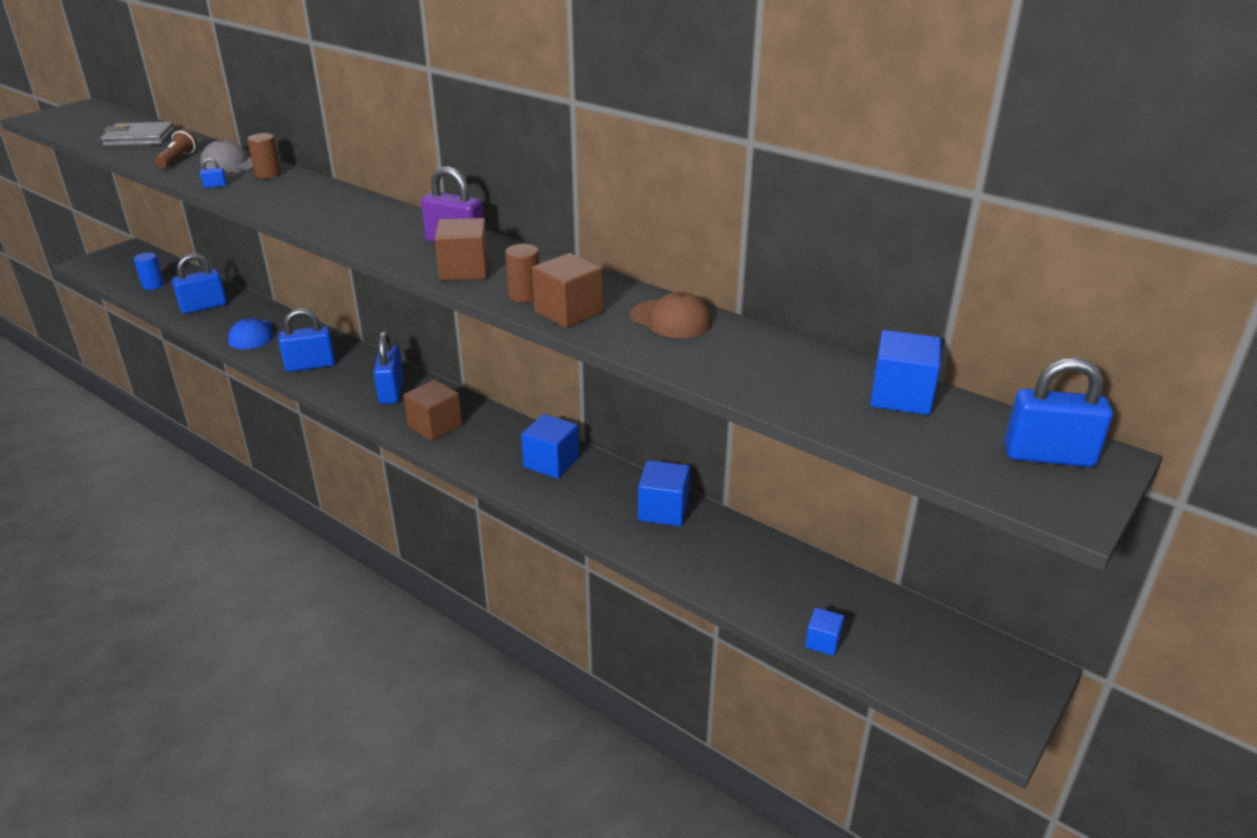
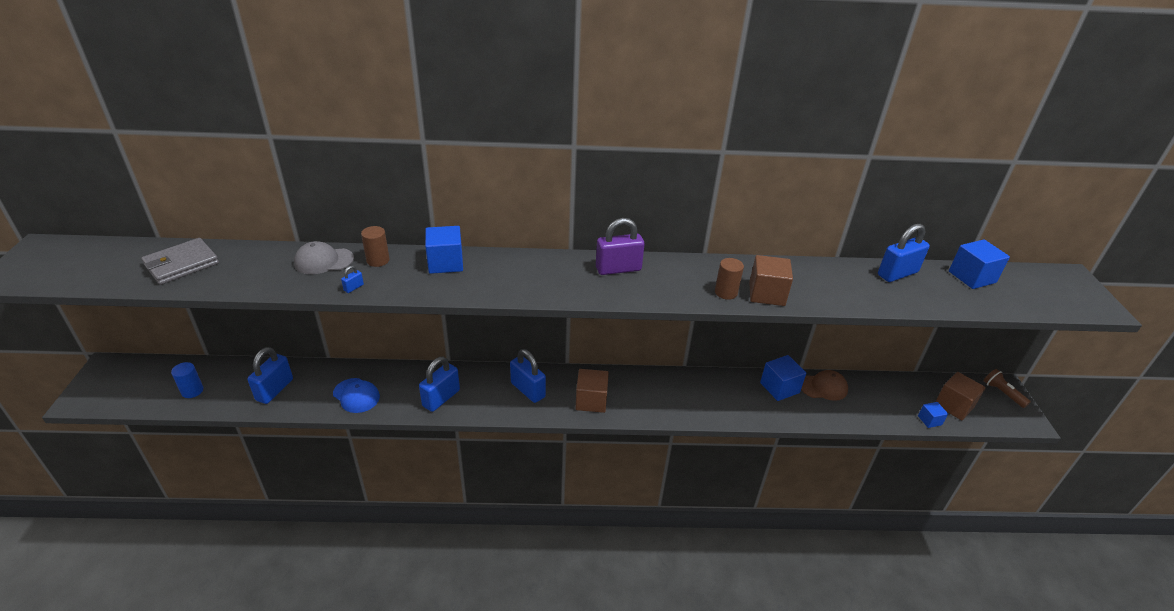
camera: 40 degrees left, 5 degrees up
(177, 159) = (266, 274): brown flashlight -> brown flashlight (1002, 393)
(464, 270) = (662, 288): brown cube -> brown cube (954, 405)
(551, 462) = (688, 389): blue cube -> blue cube (445, 263)
(670, 319) = (818, 275): brown cap -> brown cap (823, 387)
(1048, 456) = (1058, 283): blue padlock -> blue padlock (897, 274)

